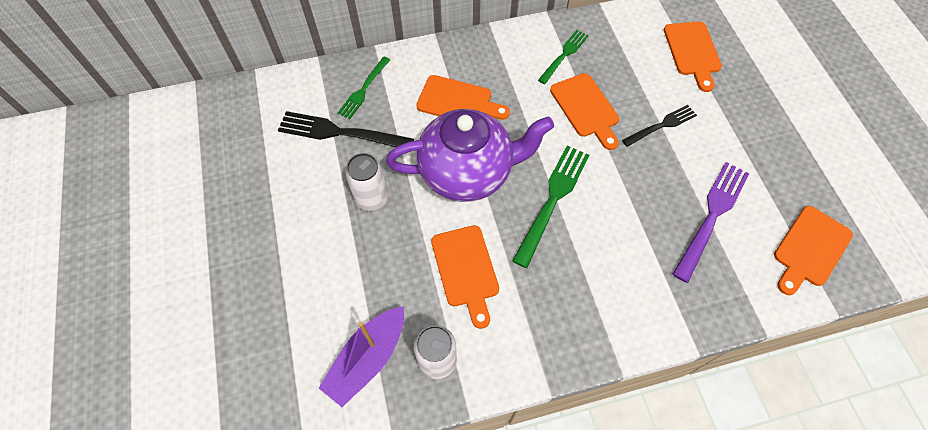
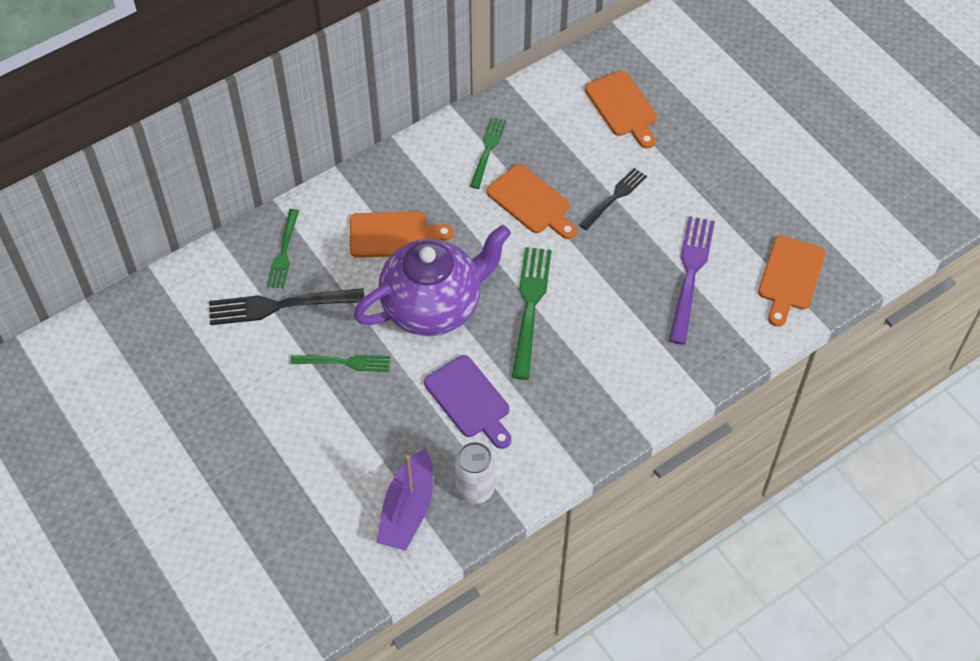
camera: 20 degrees left, 5 degrees down
(372, 198) = (345, 362): white can -> green fork
(466, 270) = (469, 400): orange cutting board -> purple cutting board

